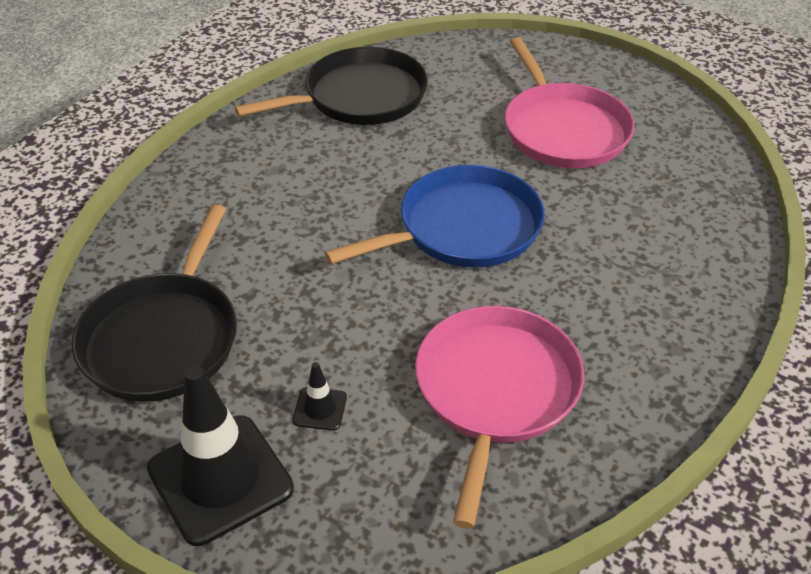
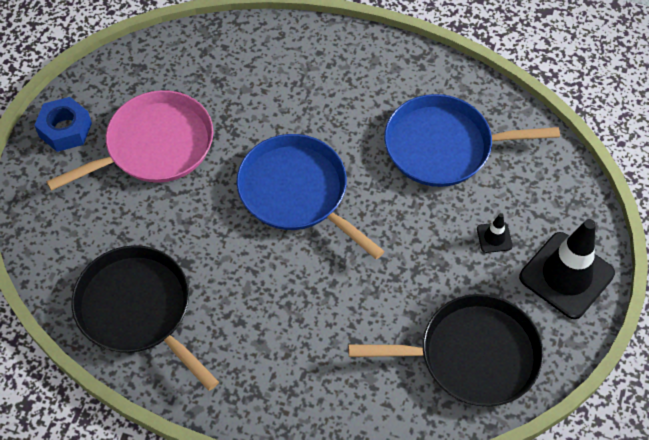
camera: 105 degrees left, 15 degrees up
(495, 391) = (444, 146): pink pan -> blue pan
(600, 74) = (65, 129): none -> blue nut

